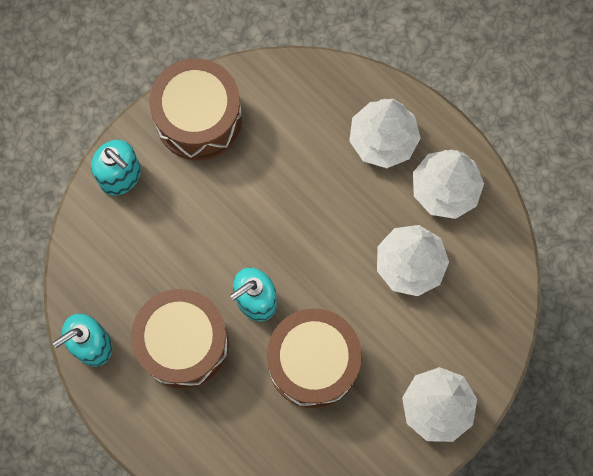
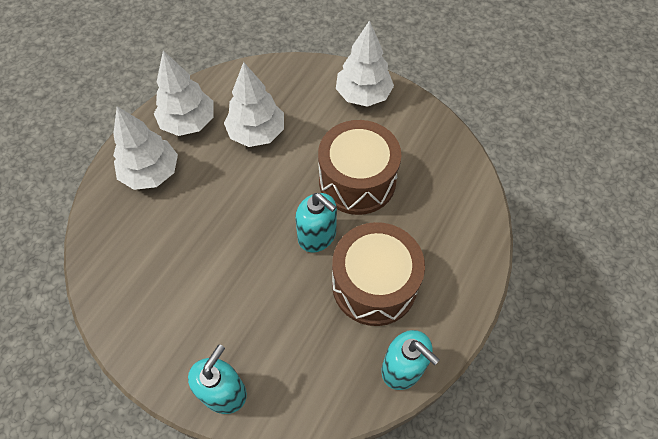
camera: 105 degrees left, 15 degrees down
(199, 119) = (150, 331): brown drum -> none

